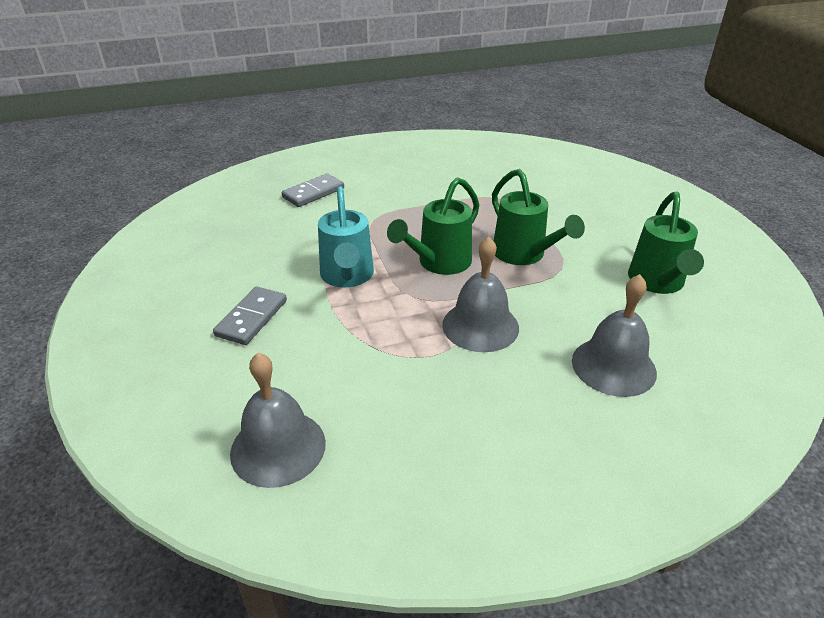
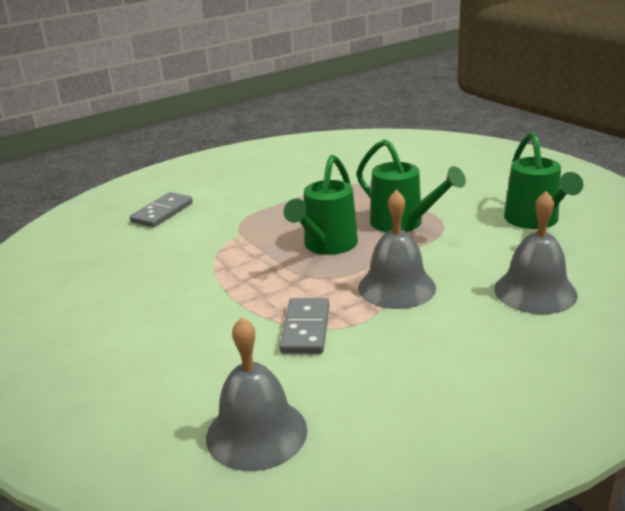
camera: 15 degrees left, 10 degrees down
(252, 318) = (161, 331): grey domino -> grey domino (306, 329)
(347, 276) = (241, 275): turquoise watering can -> none

